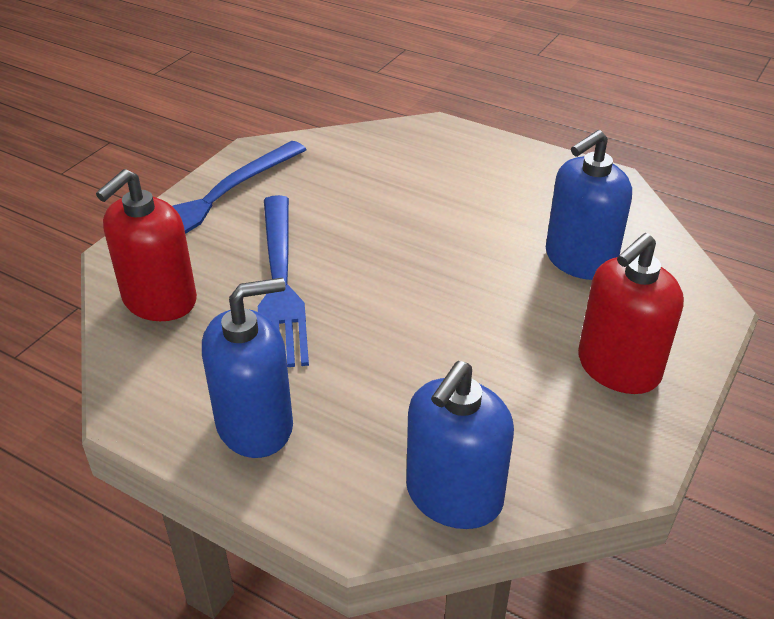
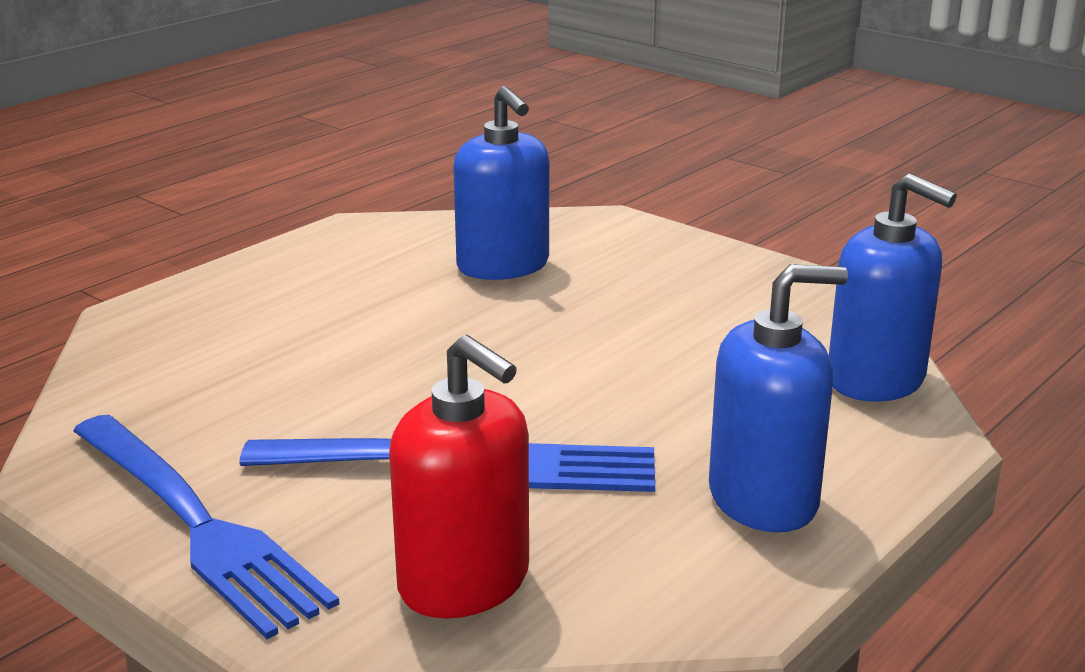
camera: 80 degrees left, 15 degrees down
(255, 425) = (763, 499): blue soap dispenser -> blue soap dispenser turned 90 degrees clockwise
(618, 367) = (692, 274): red soap dispenser -> none

